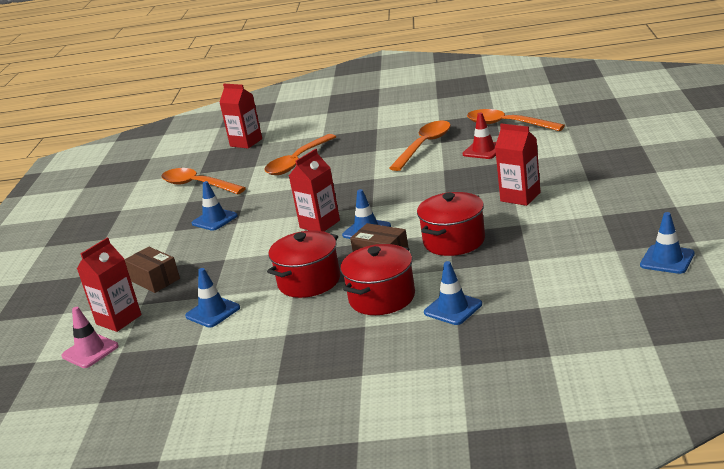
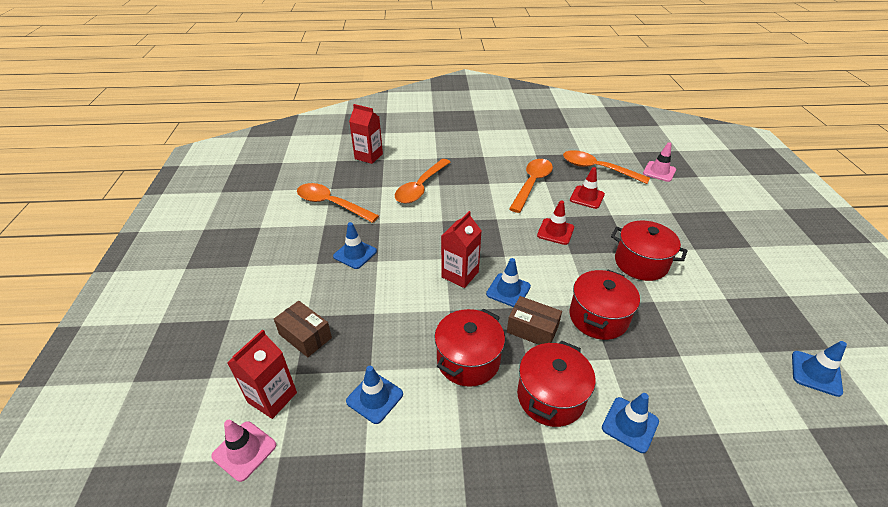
camera: 10 degrees left, 15 degrees up
(435, 182) = (555, 231): none -> red traffic cone
(520, 197) = (641, 263): red carton -> red pot
(581, 119) = (659, 171): none -> pink traffic cone

